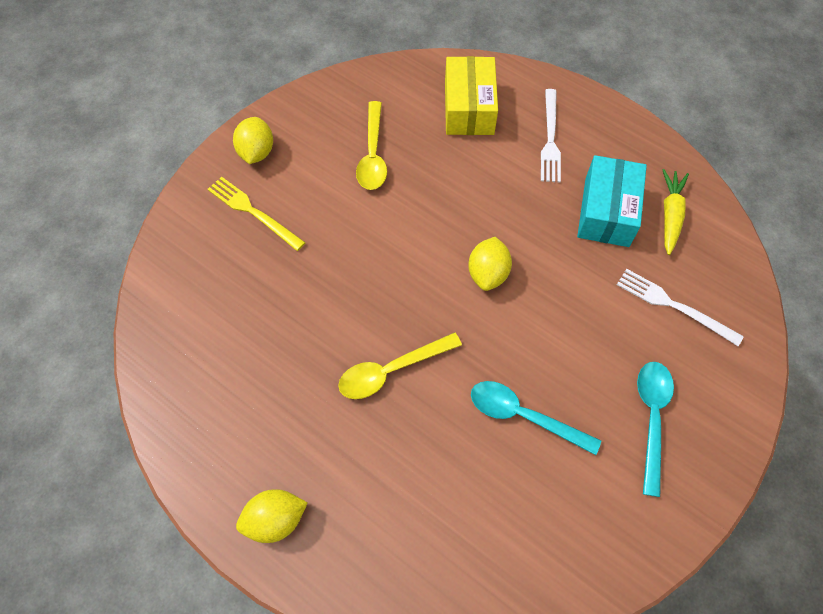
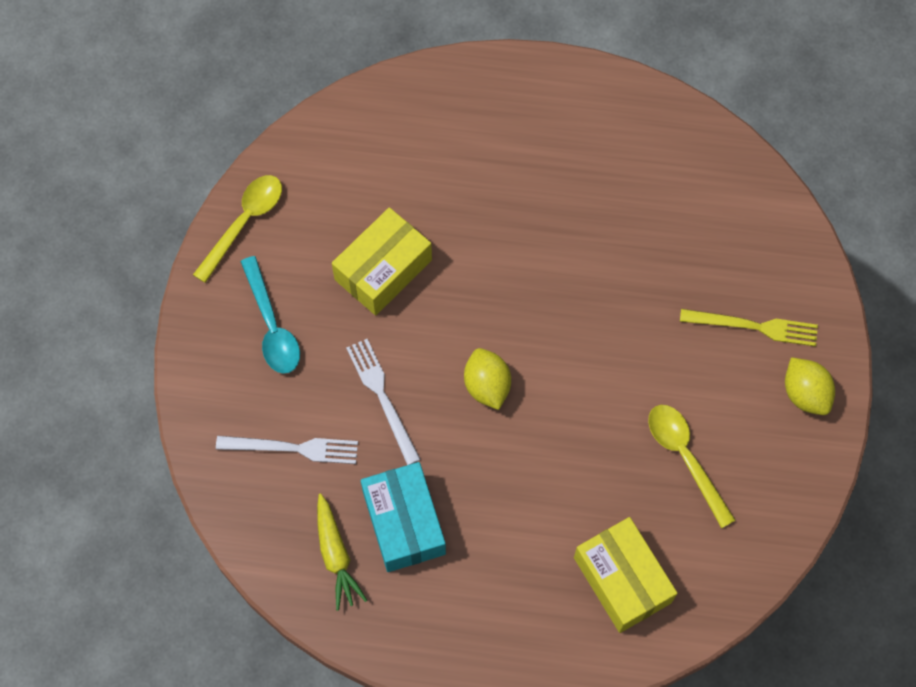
camera: 150 degrees right, 5 degrees up
(275, 520) = (533, 92): yellow lemon -> none
(391, 370) = (519, 248): yellow spoon -> yellow spoon (244, 223)
(524, 416) = (383, 270): turquoise spoon -> yellow box
(550, 139) = (509, 587): white fork -> white fork (382, 397)

